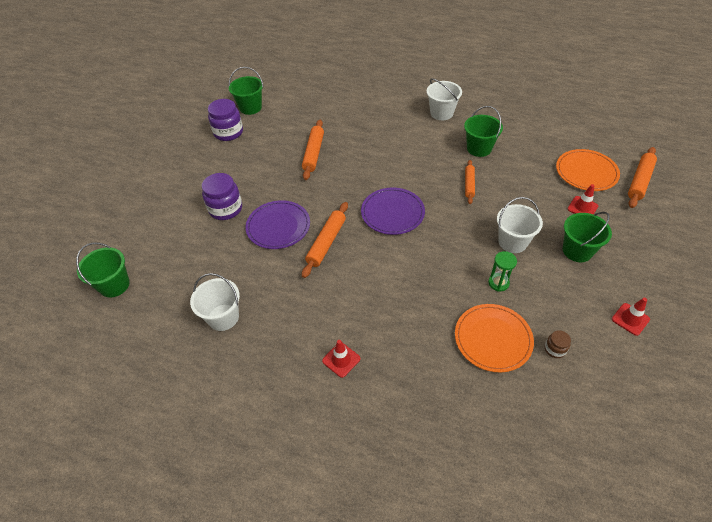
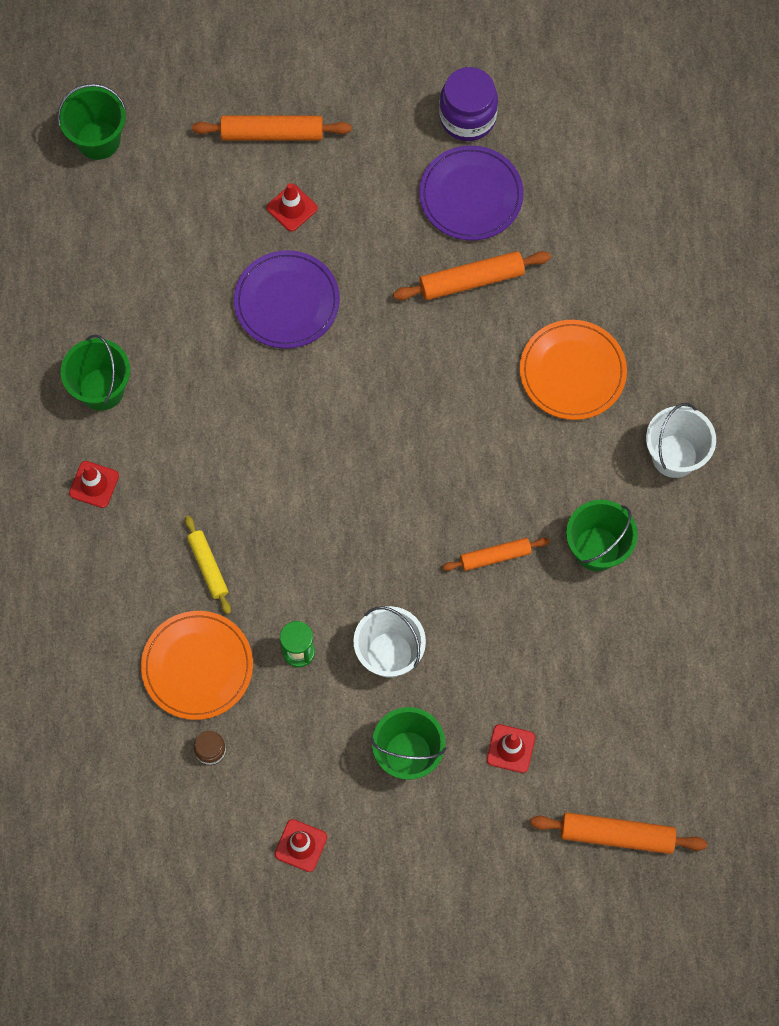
camera: 65 degrees right, 20 degrees up
(223, 317) = (101, 308): white bucket -> none
(225, 209) = (292, 208): purple jar -> red traffic cone
(250, 107) = (550, 118): green bucket -> green bucket (101, 389)
(326, 243) = (282, 385): orange rolling pin -> orange rolling pin (272, 134)
(392, 213) = (381, 457): purple plate -> purple plate (471, 195)
(426, 312) = (208, 566): none -> yellow rolling pin
(586, 172) = (605, 742): orange plate -> orange plate (572, 372)

